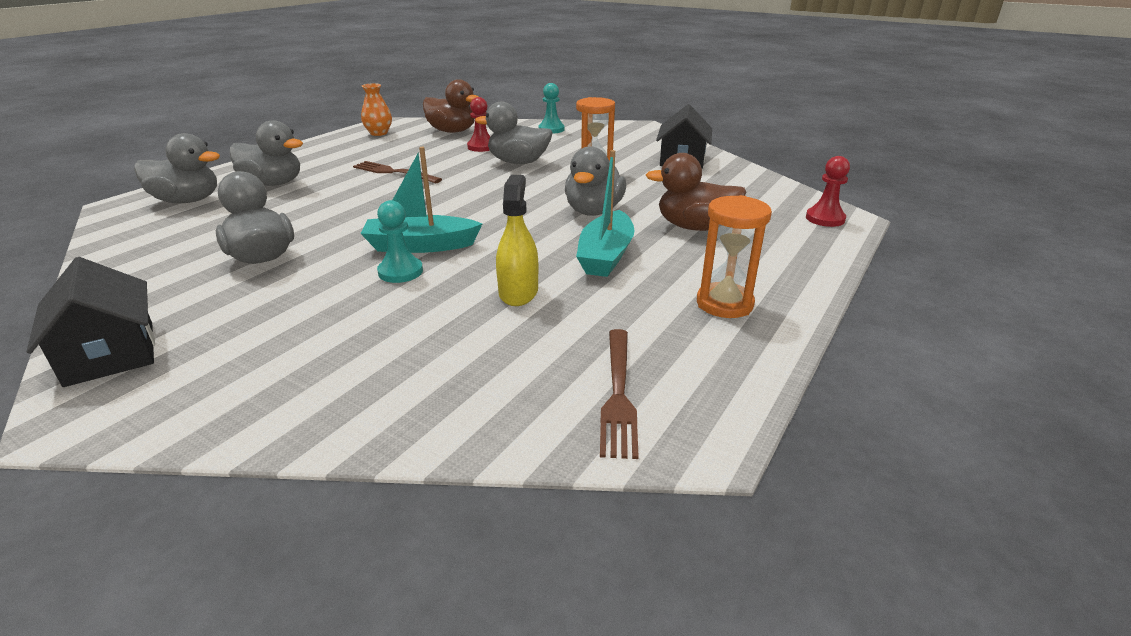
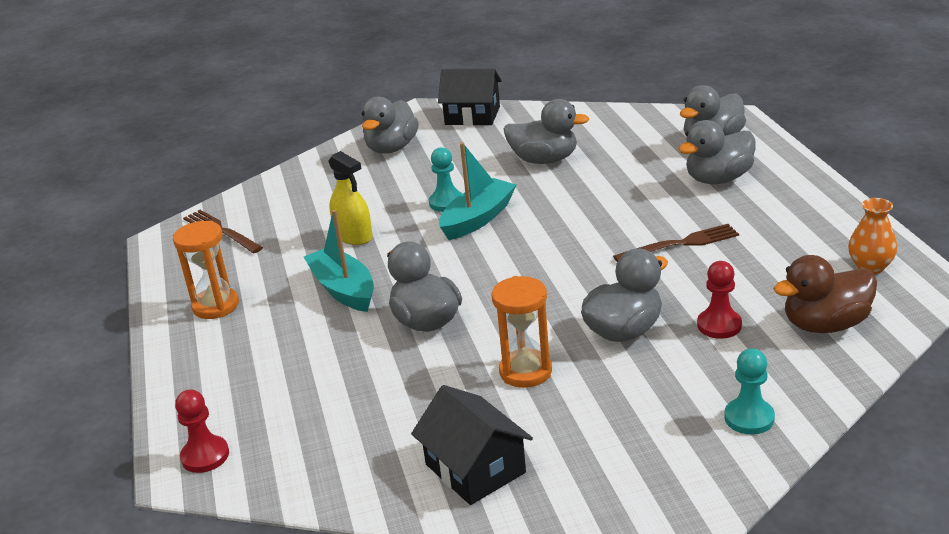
camera: 135 degrees right, 0 degrees up
(263, 374) = (391, 148): none -> grey duck
(694, 227) = (315, 360): brown duck -> none

